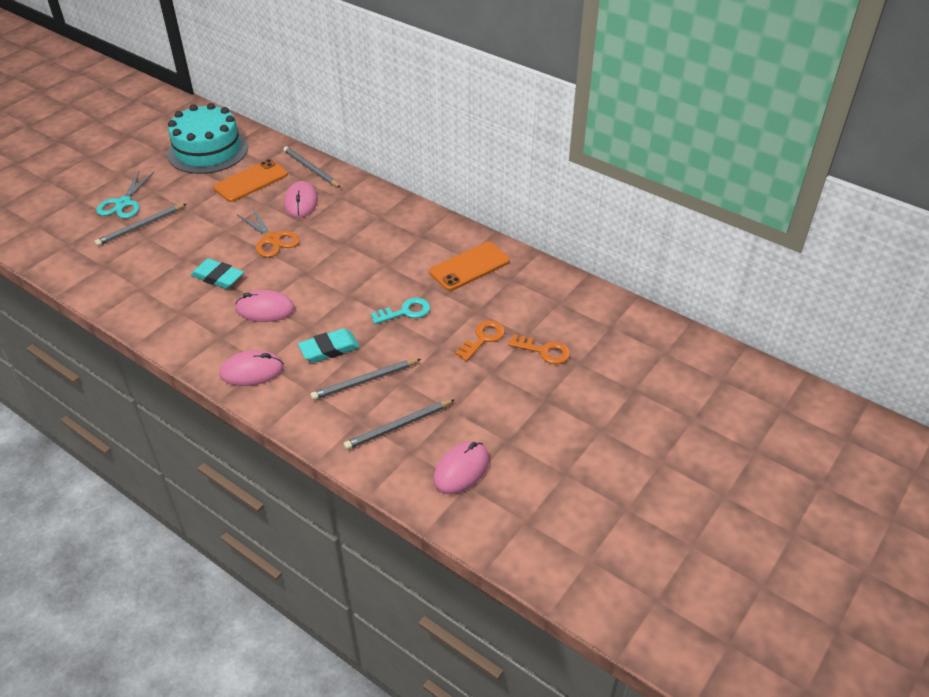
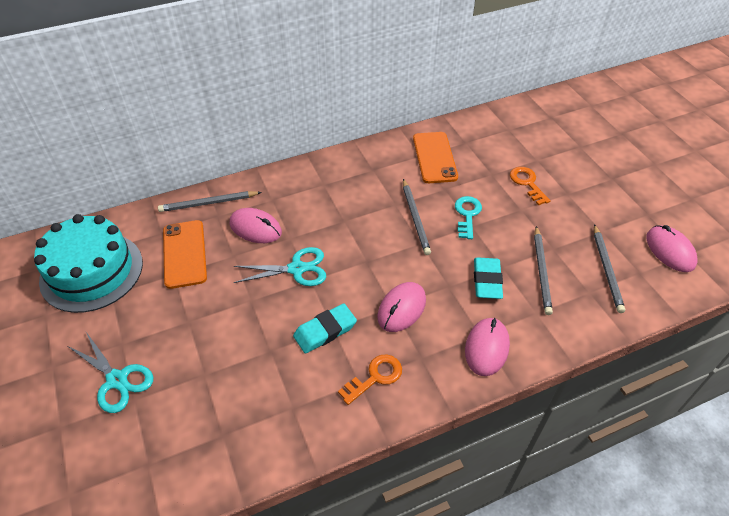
camera: 60 degrees left, 5 degrees up
(140, 227) = (179, 375): grey pencil -> grey pencil (415, 218)
(272, 239) = (297, 269): orange scissors -> turquoise scissors
(544, 351) = (559, 158): orange key -> orange key (375, 377)

